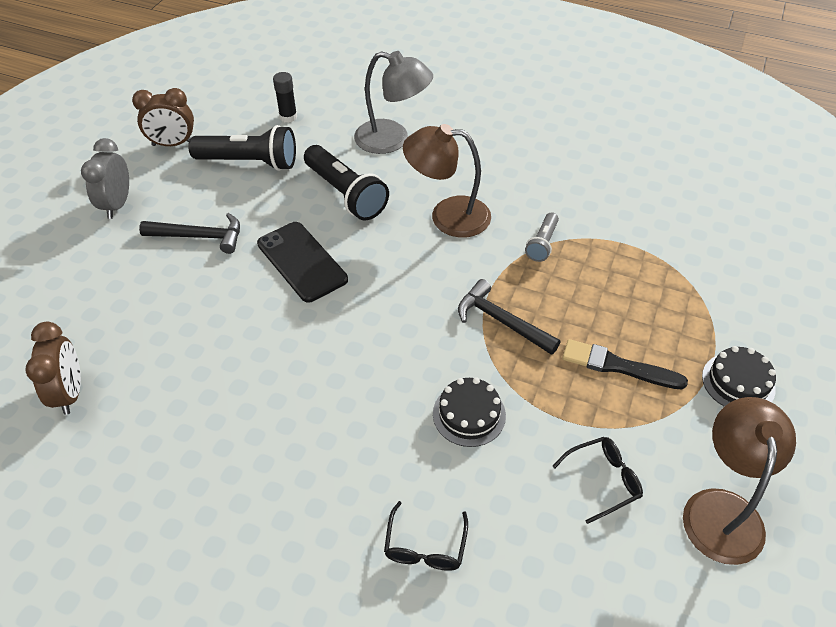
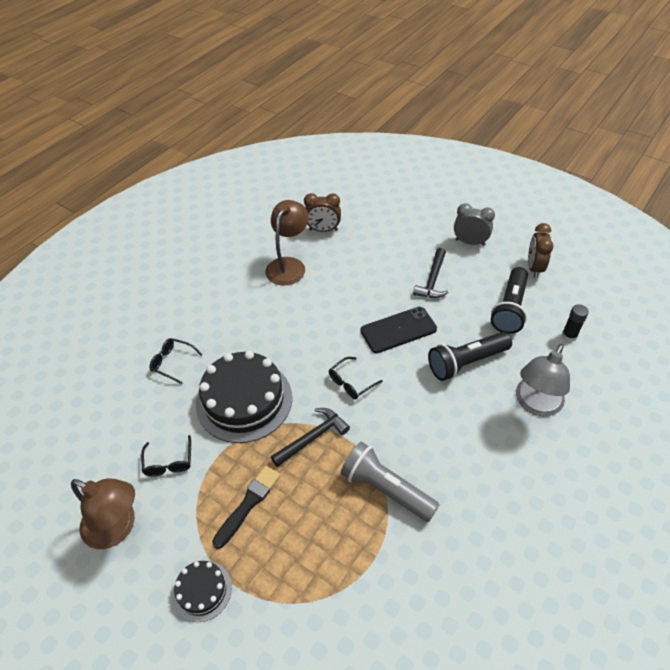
camera: 105 degrees right, 0 degrees up
(405, 297) = (351, 383): none -> black glasses
(447, 216) = (431, 426): brown lamp -> brown lamp (289, 265)
(469, 414) = (244, 400): black cake -> black cake, size x2.02
(542, 244) = (385, 489): grey flashlight -> grey flashlight, size x1.87

